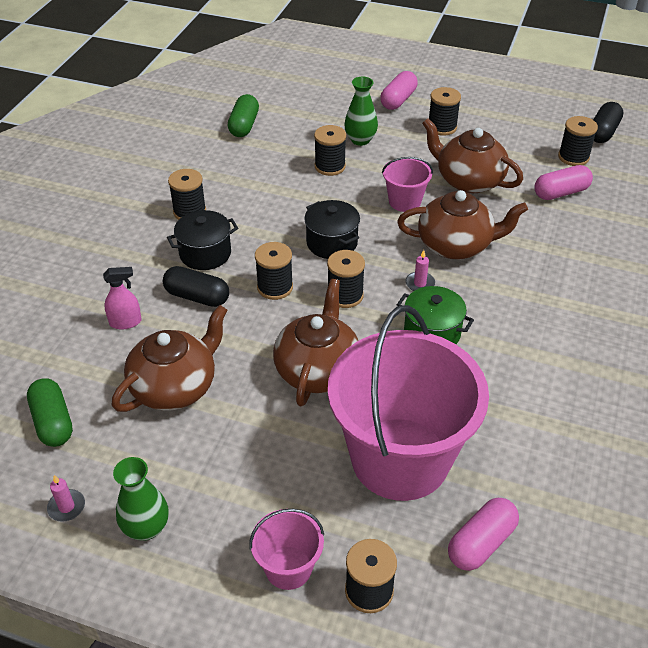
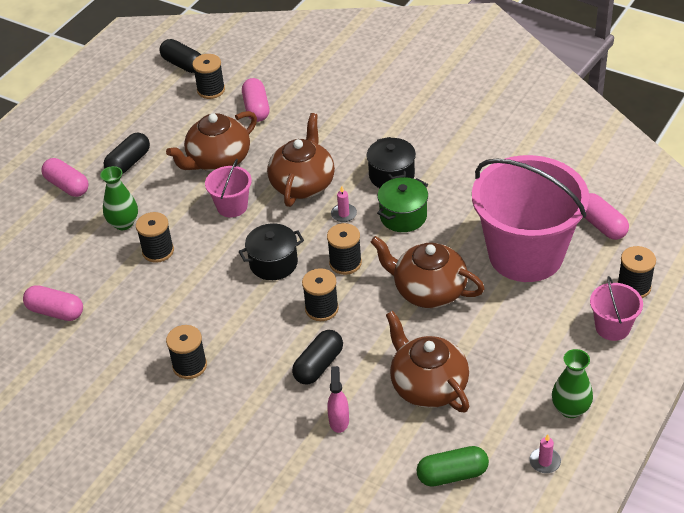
camera: 75 degrees left, 0 degrees up
(205, 253) = (259, 356): black pot -> black pot (391, 176)
(244, 125) = (55, 312): green capsule -> pink capsule
(442, 127) = (128, 163): black spool -> black capsule

